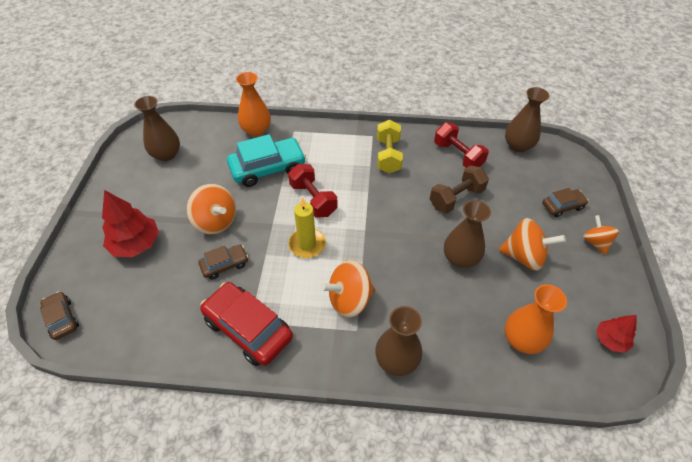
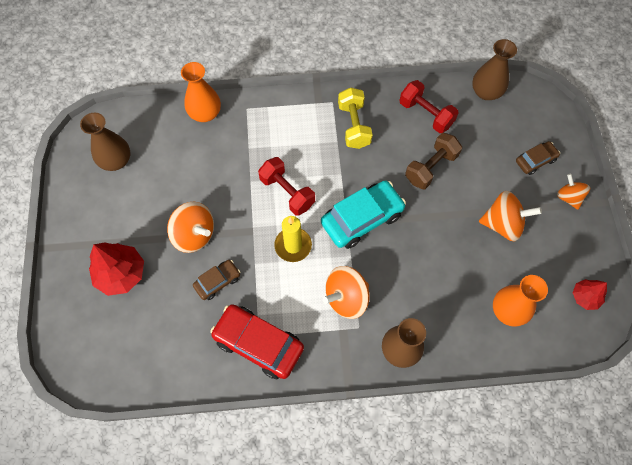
camera: 10 degrees left, 15 degrees up
(62, 319) = (77, 365): brown car -> none
(268, 168) = (230, 161): turquoise car -> turquoise car (362, 219)
(460, 258) = (443, 236): brown vase -> none

